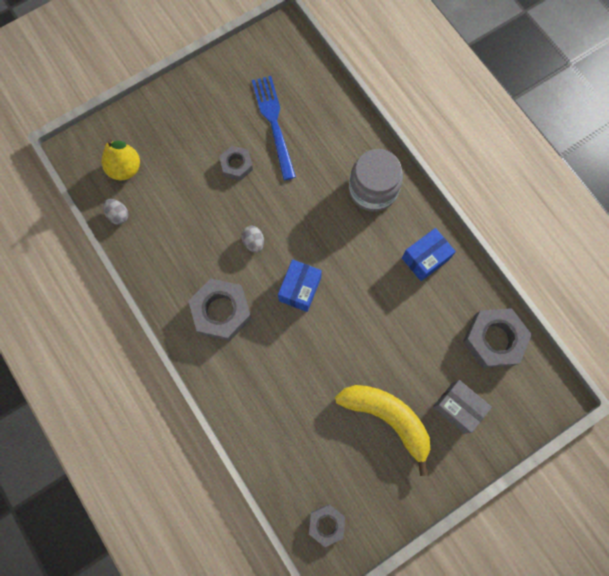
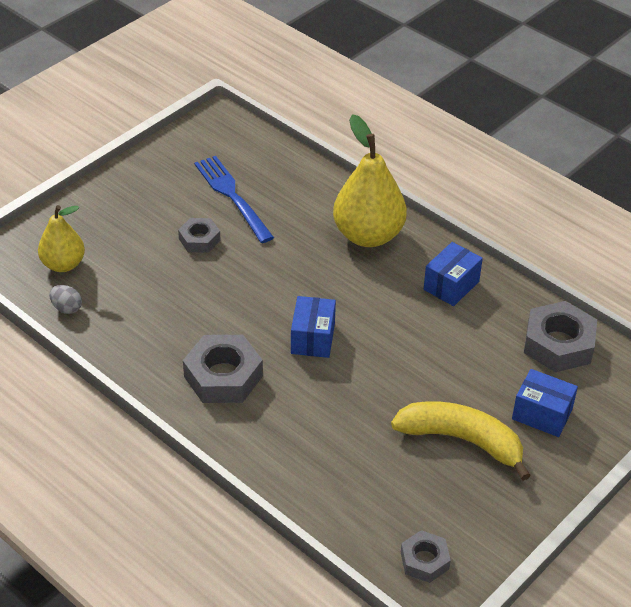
camera: 15 degrees left, 30 degrees down
(253, 242) = (242, 305): grey egg -> none
(373, 190) = (368, 235): grey jar -> yellow pear
(458, 407) = (542, 414): grey box -> blue box

